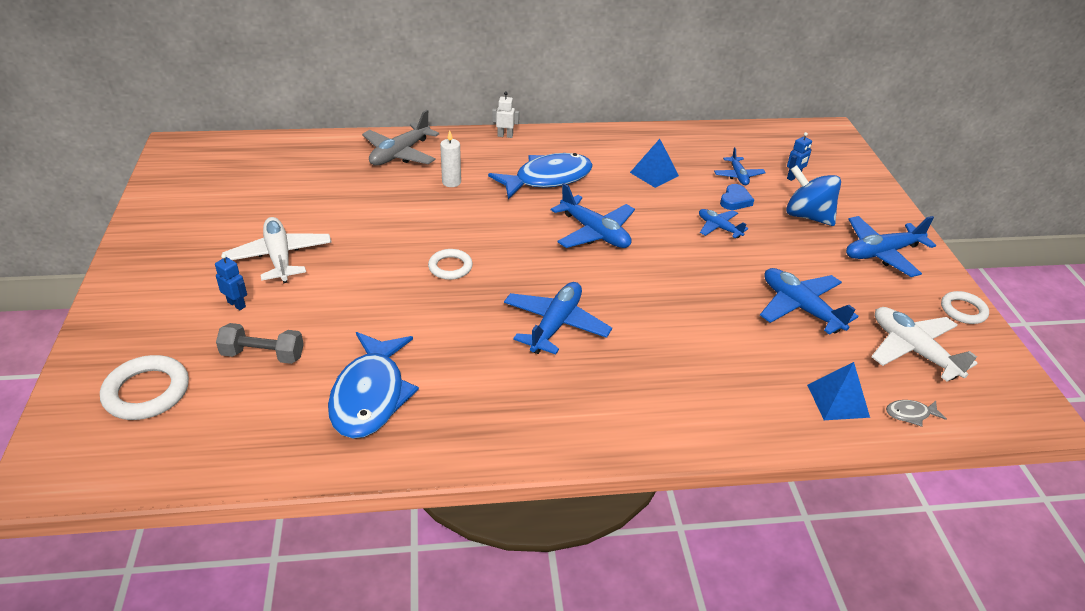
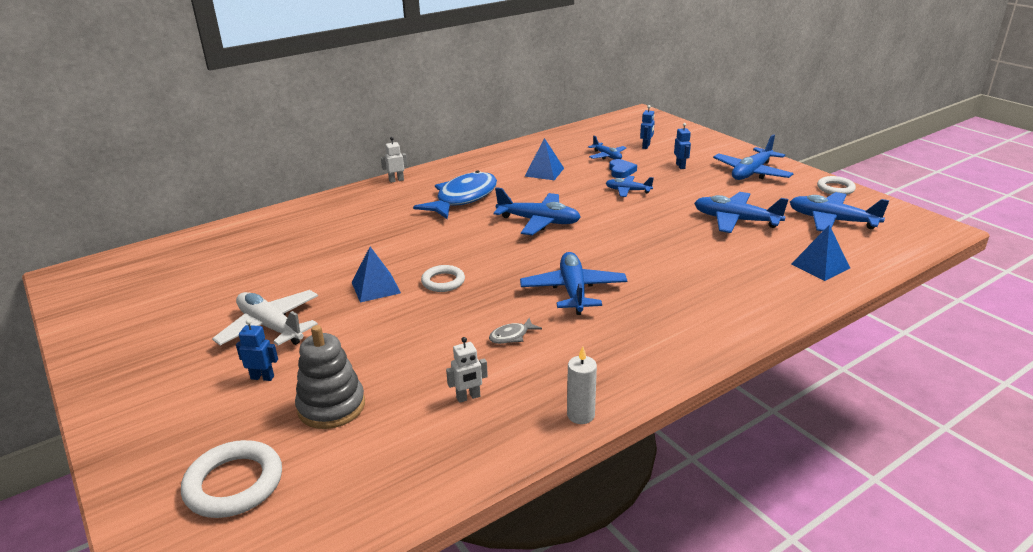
camera: 25 degrees left, 10 degrees down
(263, 355) = (331, 406): grey dumbbell -> grey stacking toy
(370, 395) = (468, 397): blue fish -> white robot
(390, 250) = (376, 287): none -> blue pyramid
(400, 154) = (313, 218): grey plane -> none
(451, 182) = (382, 224): white candle -> white candle (581, 415)
(807, 216) = (680, 166): blue spinning top -> blue robot
(910, 414) = (871, 257): grey fish -> grey fish (511, 336)
(913, 350) = (832, 220): white plane -> blue plane

